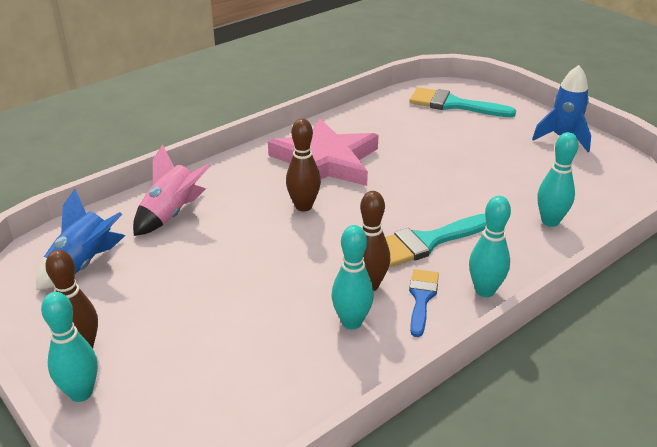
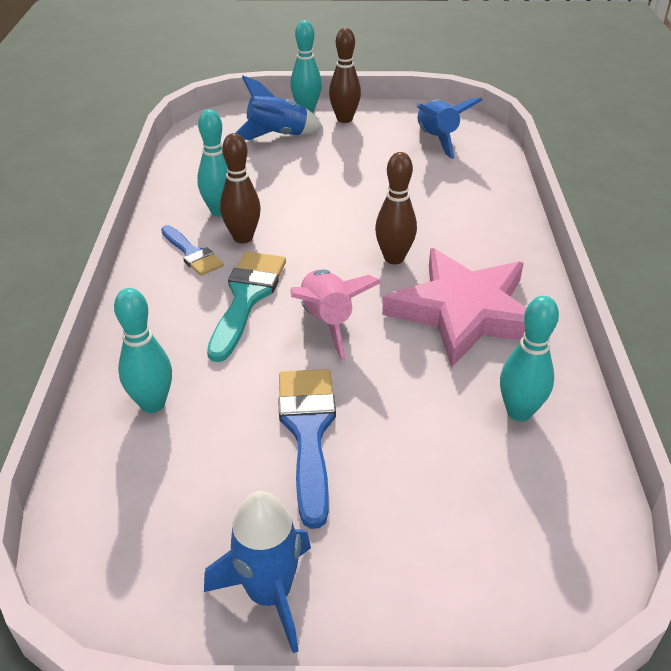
camera: 130 degrees right, 5 degrees up
(170, 377) = (277, 136): none -> blue rocket
(171, 214) = (465, 191): pink rocket -> pink rocket (327, 322)
(453, 104) = (507, 538): turquoise brush -> none
(483, 167) = (308, 431): none -> blue brush
(485, 290) = (148, 289): turquoise bowling pin -> turquoise bowling pin (519, 412)

